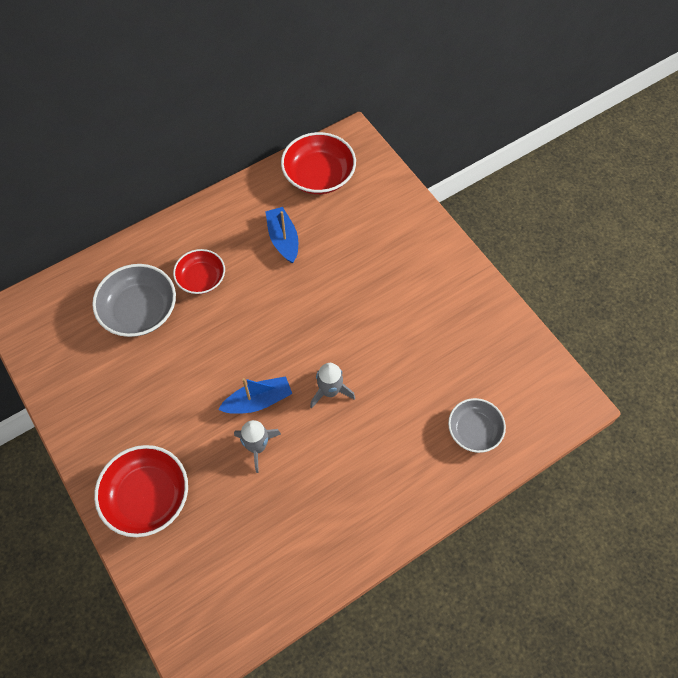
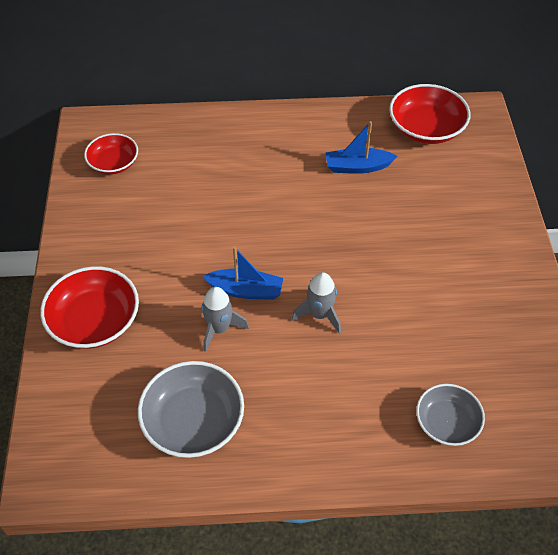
camera: 30 degrees right, 10 degrees down
(140, 310) = (190, 169): grey bowl -> grey bowl (193, 421)
(201, 278) = (261, 167): red bowl -> red bowl (113, 163)
(283, 239) = (357, 167): blue boat -> blue boat turned 105 degrees counterclockwise

